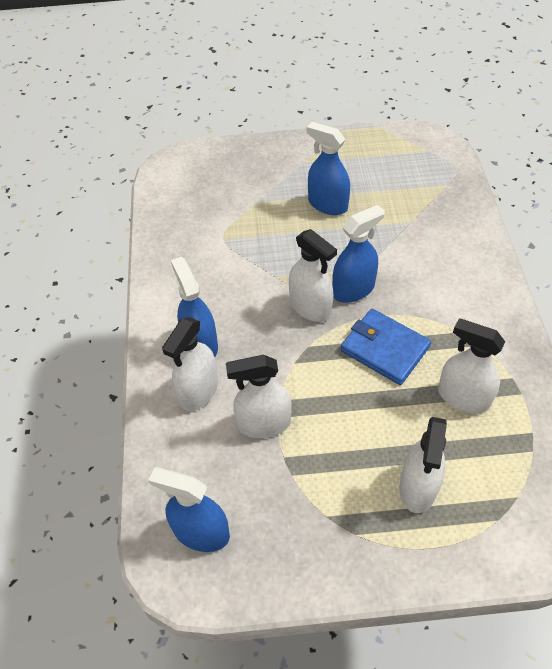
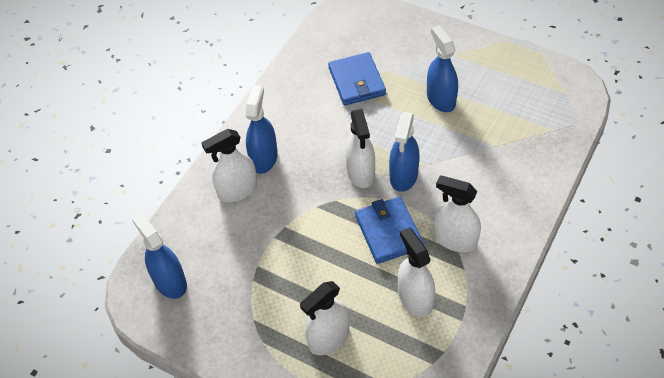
camera: 35 degrees right, 0 degrees up
(235, 225) = (357, 81): none -> blue wallet
(264, 423) = (262, 236): white spray bottle -> white spray bottle (455, 240)
(353, 289) = (403, 176): blue spray bottle -> blue spray bottle turned 105 degrees clockwise

